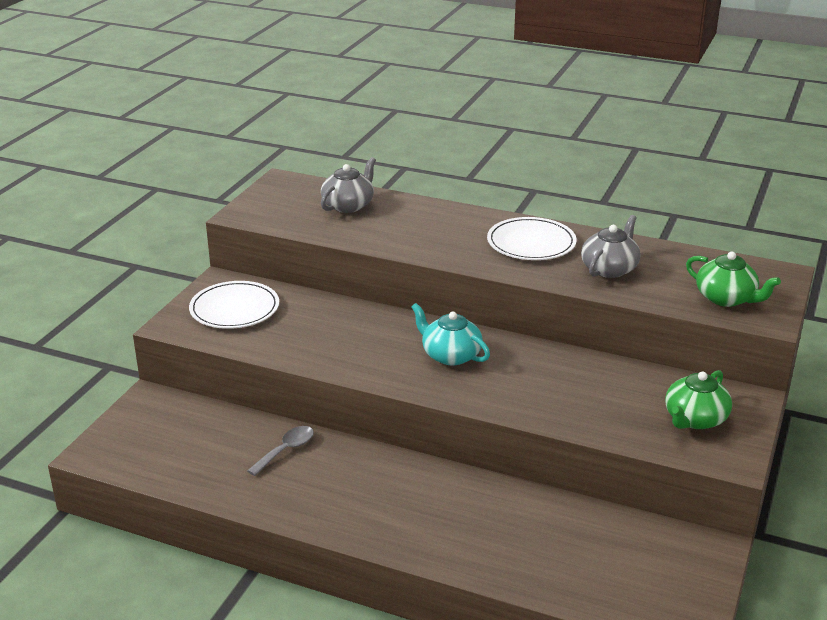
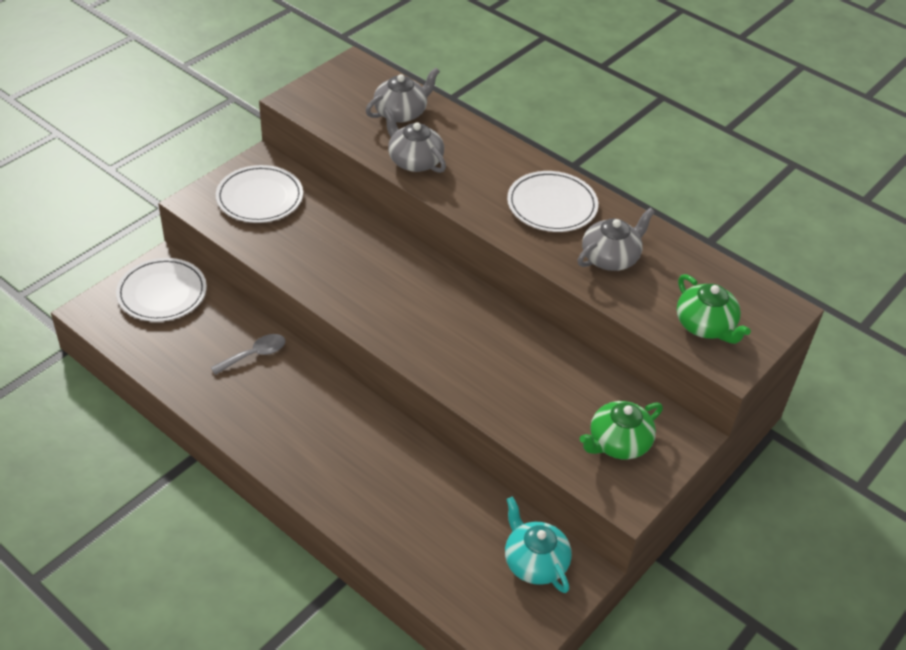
camera: 15 degrees right, 15 degrees up
(161, 421) = (162, 293): none -> white plate
(384, 236) = (414, 161): none -> grey teapot
(450, 355) = (428, 304): turquoise teapot -> turquoise teapot (534, 562)

